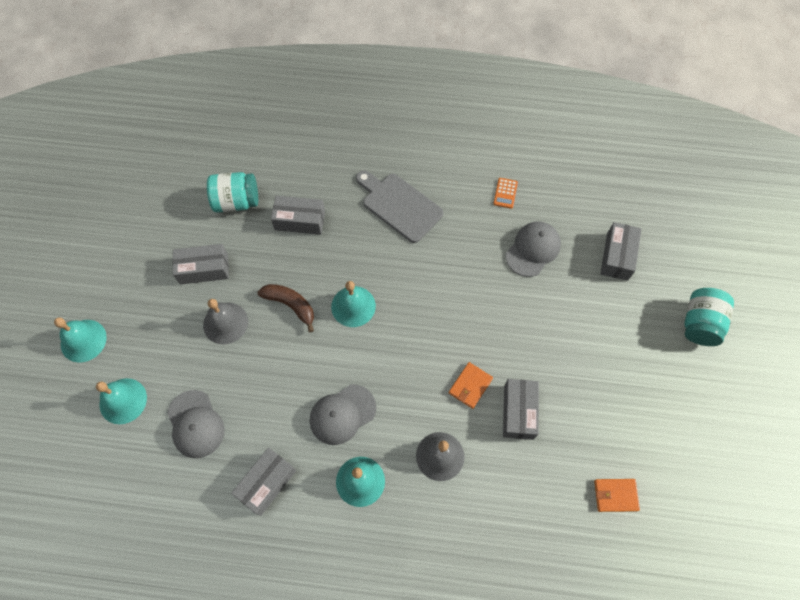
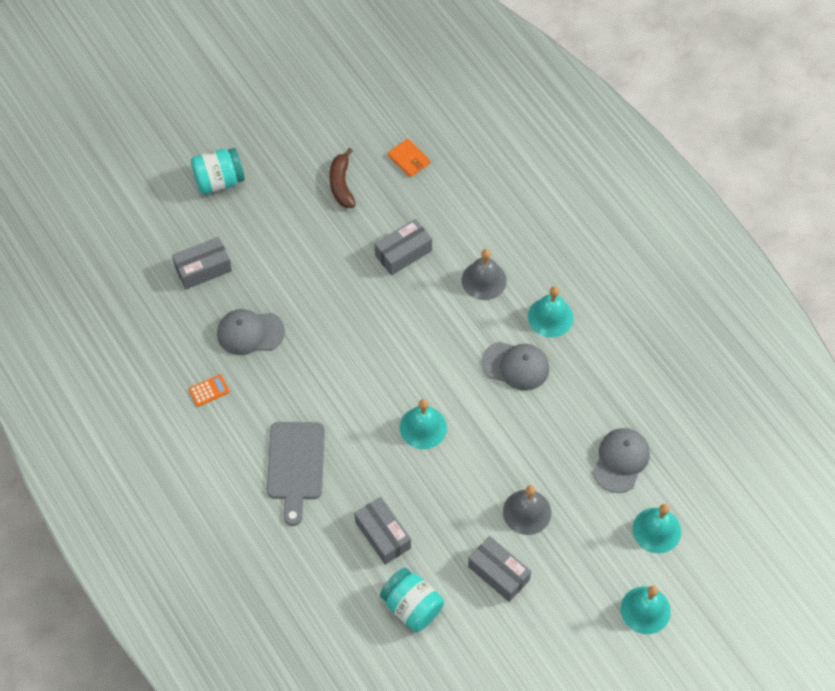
camera: 130 degrees left, 5 degrees down
(266, 483) = (611, 375): grey box -> none
(291, 305) = (466, 475): brown banana -> brown banana (341, 184)
(470, 386) = (412, 297): orange wallet -> none

